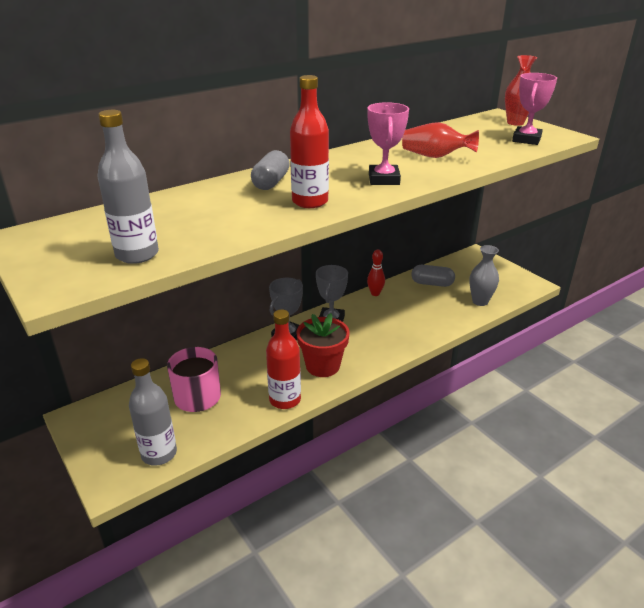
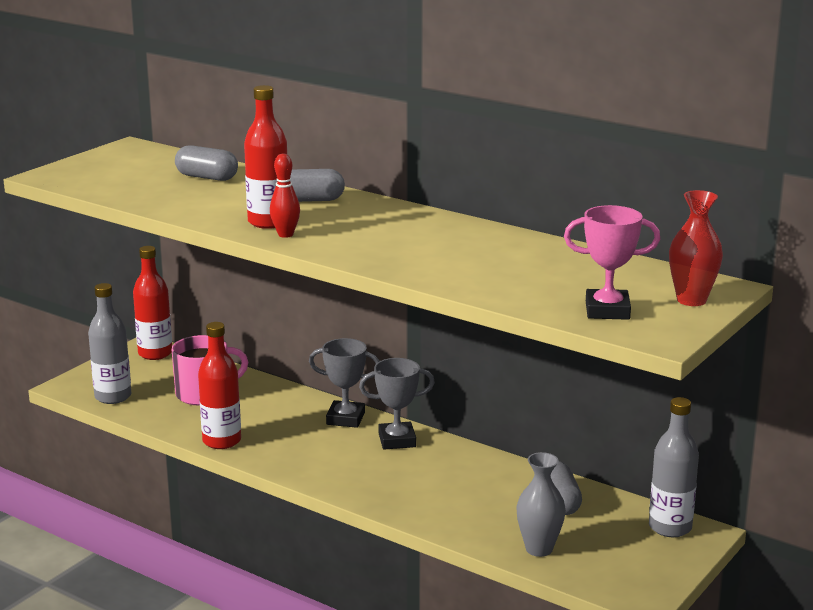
camera: 70 degrees right, 10 degrees down
(95, 413) = (155, 353): none -> red bottle
(137, 254) = (115, 185): grey bottle -> grey bottle (670, 527)
(167, 212) = (207, 177): none -> grey capsule
(322, 366) = (296, 452): red flower pot -> none
(375, 293) = (492, 460): red bowling pin -> red bowling pin (285, 235)
(384, 179) = (361, 245): pink trophy -> none
(435, 156) = (469, 262): red vase -> none

